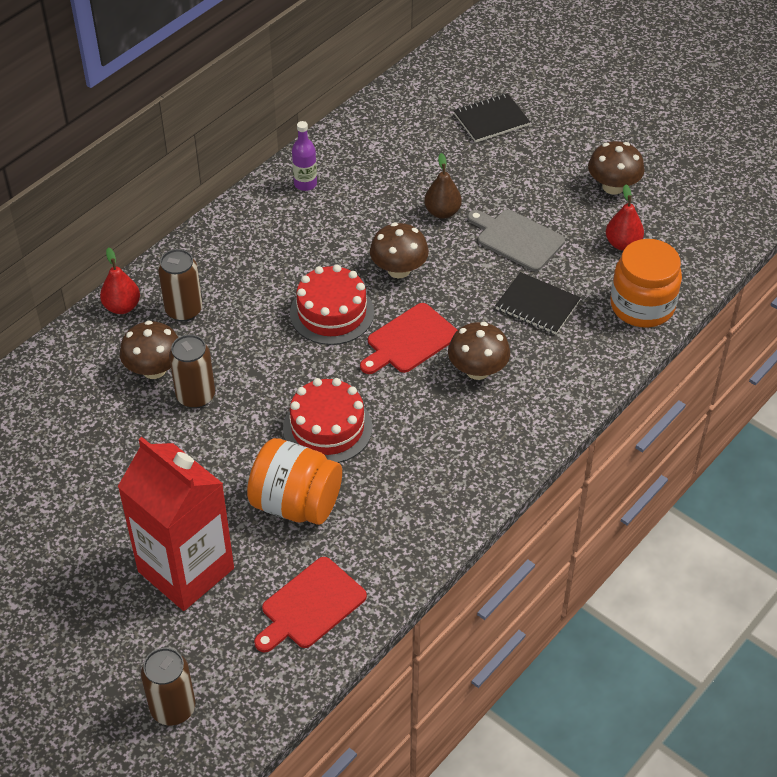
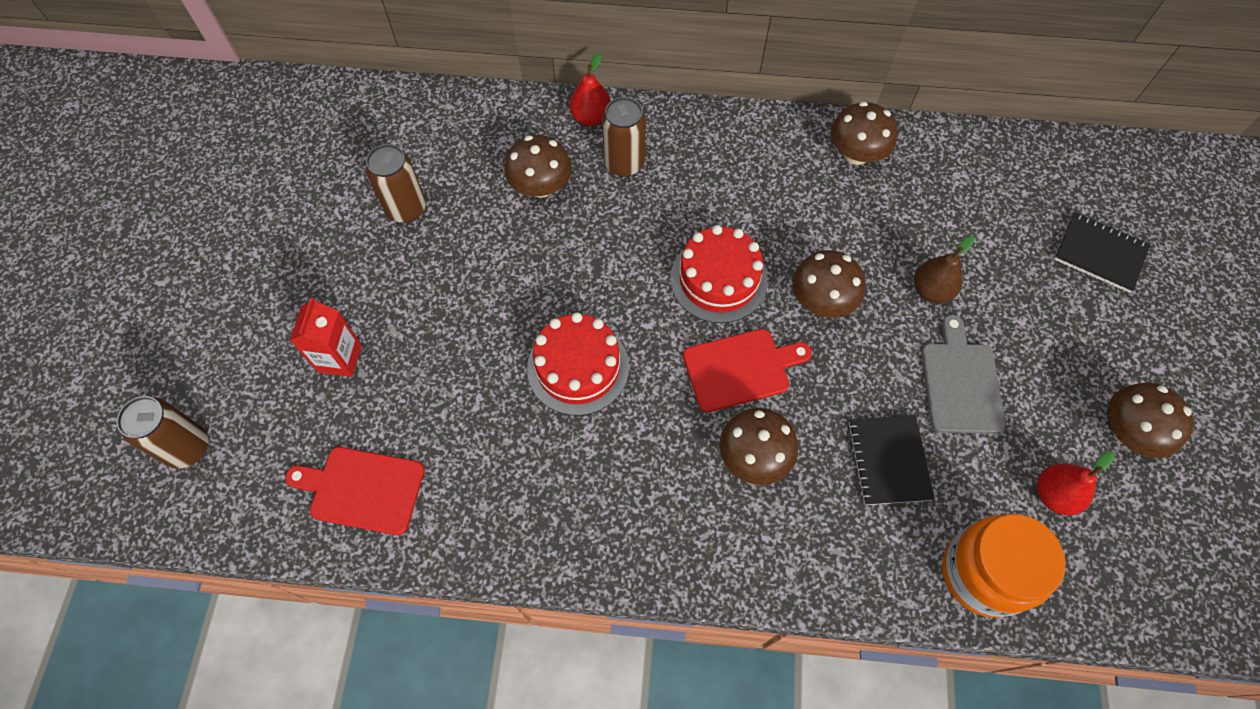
camera: 55 degrees right, 15 degrees up
(186, 570) = (340, 358): red carton -> red carton, size x0.49
(195, 396) = (535, 237): brown can -> brown can (406, 209)
(296, 503) = (471, 399): orange jar -> none
(305, 184) = (856, 154): purple bottle -> brown mushroom
(409, 340) = (740, 369): red cutting board -> red cutting board turned 150 degrees clockwise

